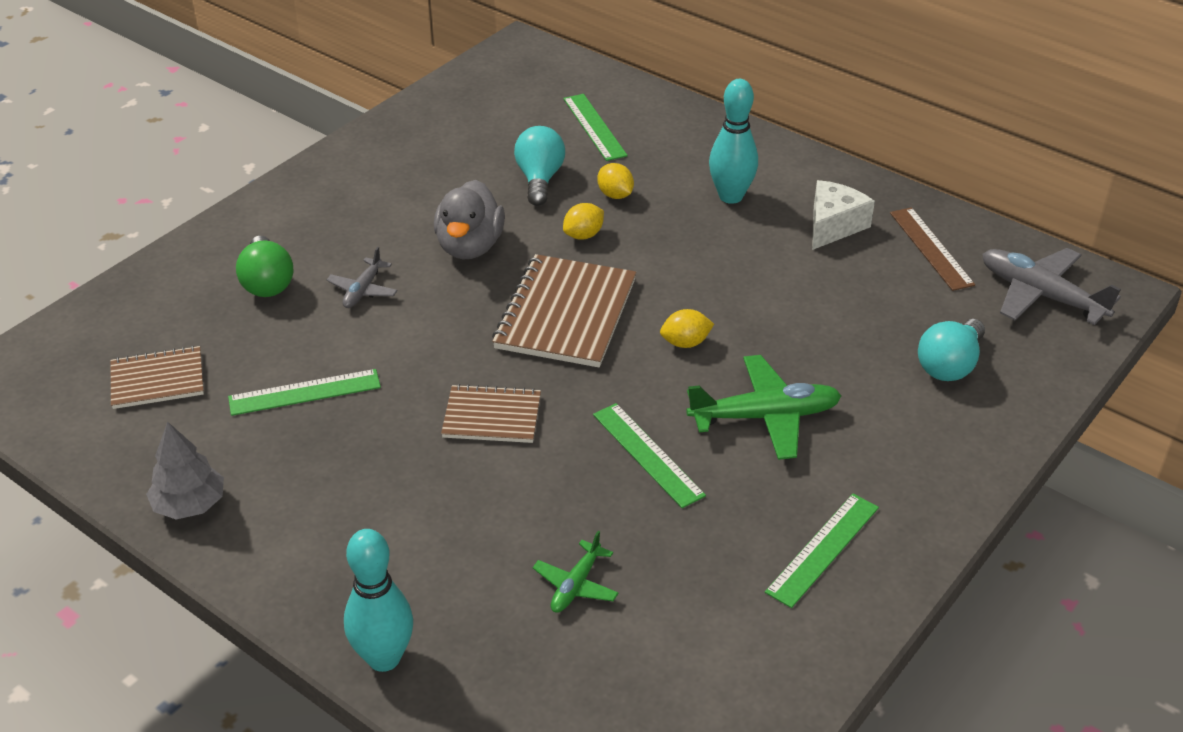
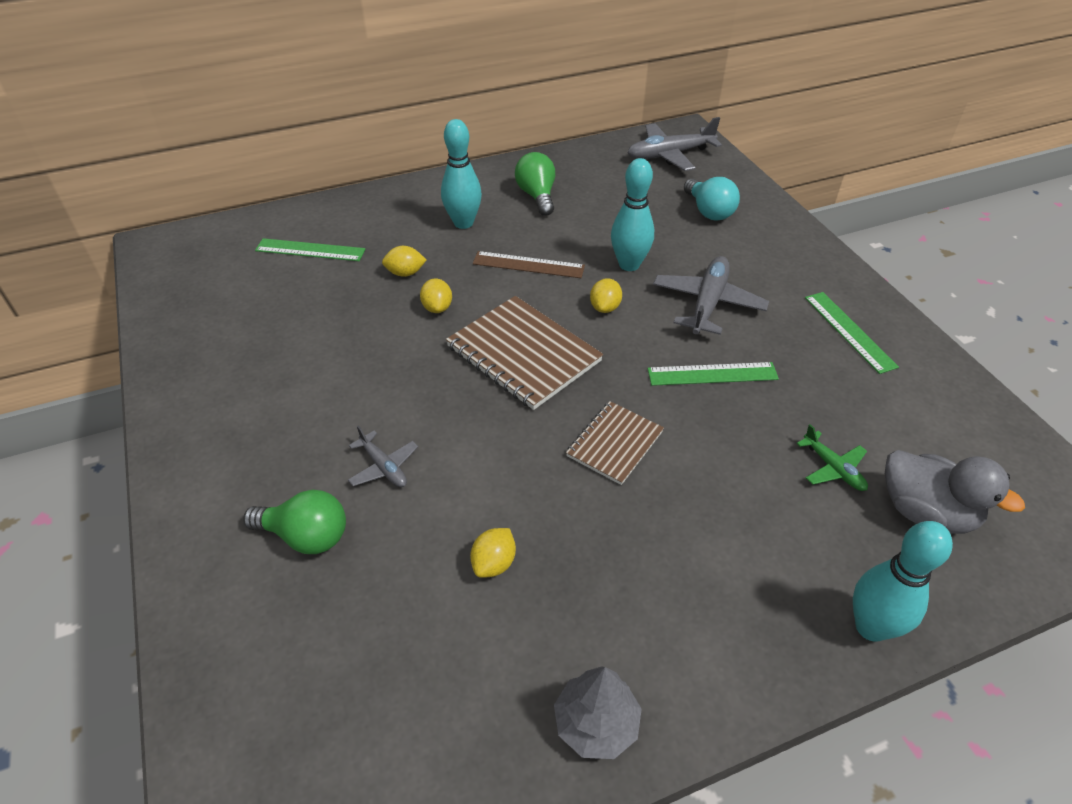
camera: 60 degrees left, 5 degrees up
(157, 380) = (379, 690): brown notebook -> none
(304, 392) = (494, 563): green ruler -> yellow lemon
(470, 246) = (389, 375): grey duck -> grey duck (925, 512)
(539, 179) = (343, 303): turquoise light bulb -> none
(765, 416) = (707, 303): green plane -> grey plane
(776, 335) = (629, 264): none -> turquoise bowling pin
(833, 226) = (537, 196): white cheese -> green light bulb
(931, 248) = (594, 171): brown ruler -> brown ruler (528, 265)

